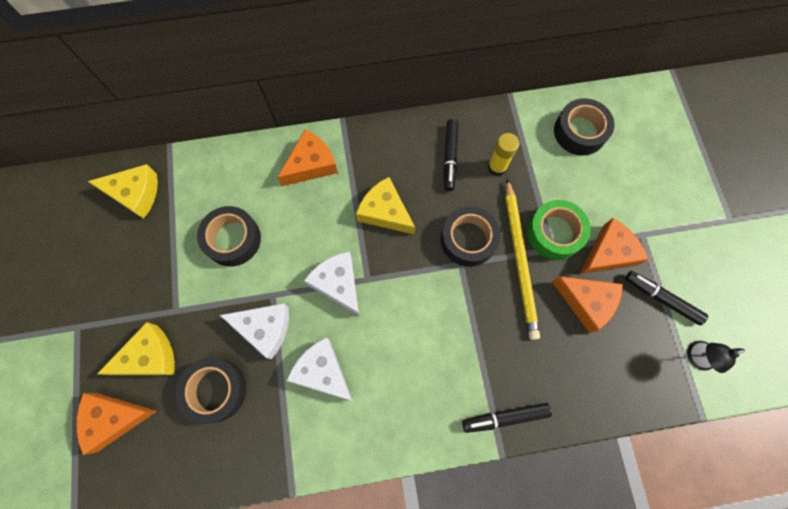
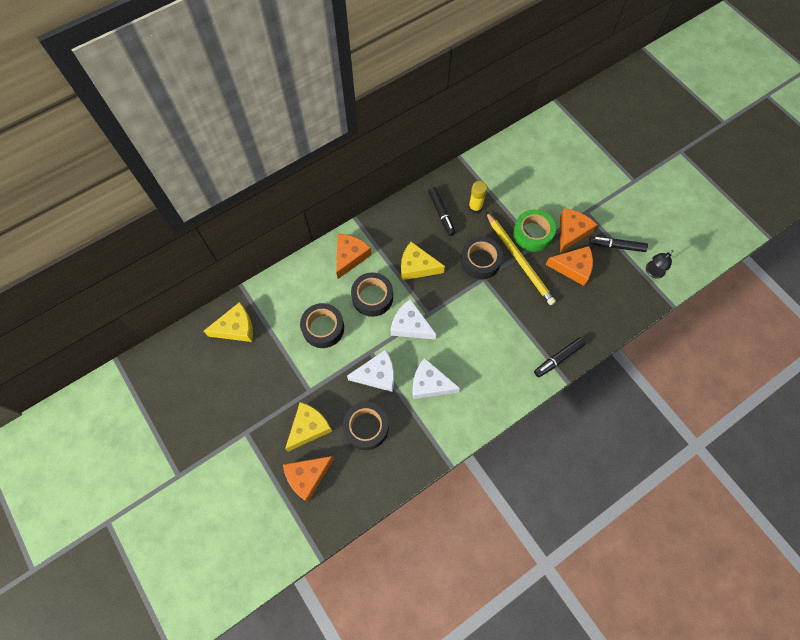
camera: 25 degrees left, 5 degrees down
(579, 132) = (516, 163): black tape -> black tape (372, 297)

